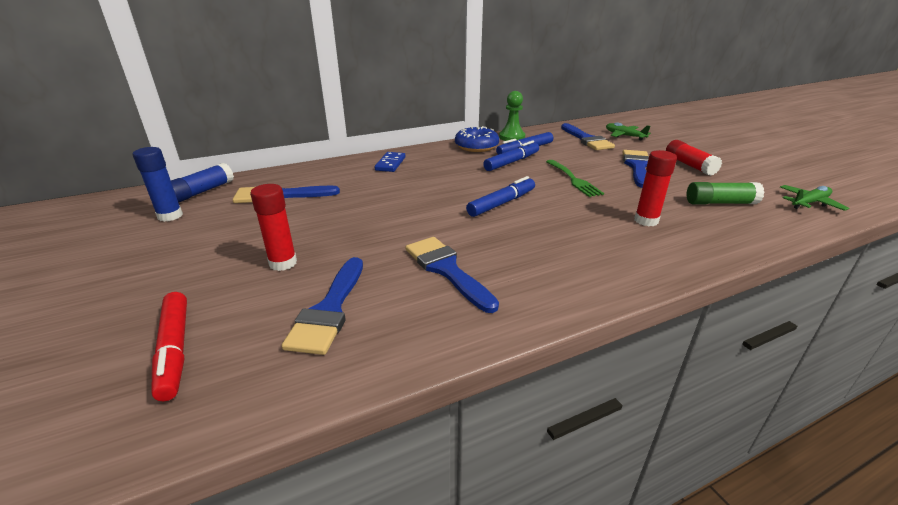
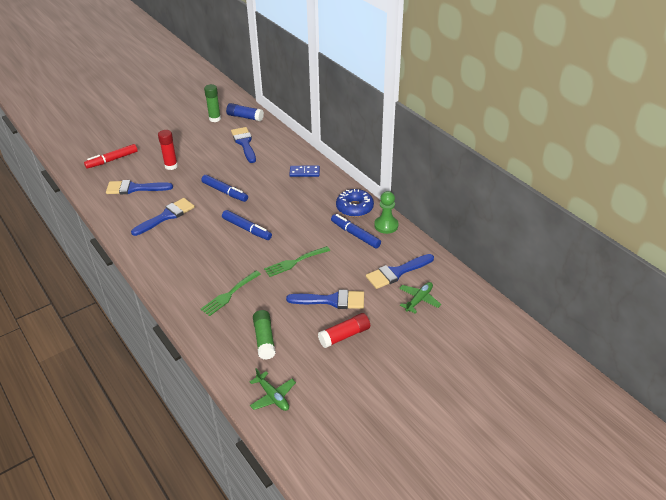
camera: 80 degrees right, 10 degrees up
(170, 216) = (215, 119): blue glue stick -> green glue stick
(512, 162) = (323, 229): blue marker -> blue marker (225, 192)
(646, 220) = (229, 294): red glue stick -> green fork

